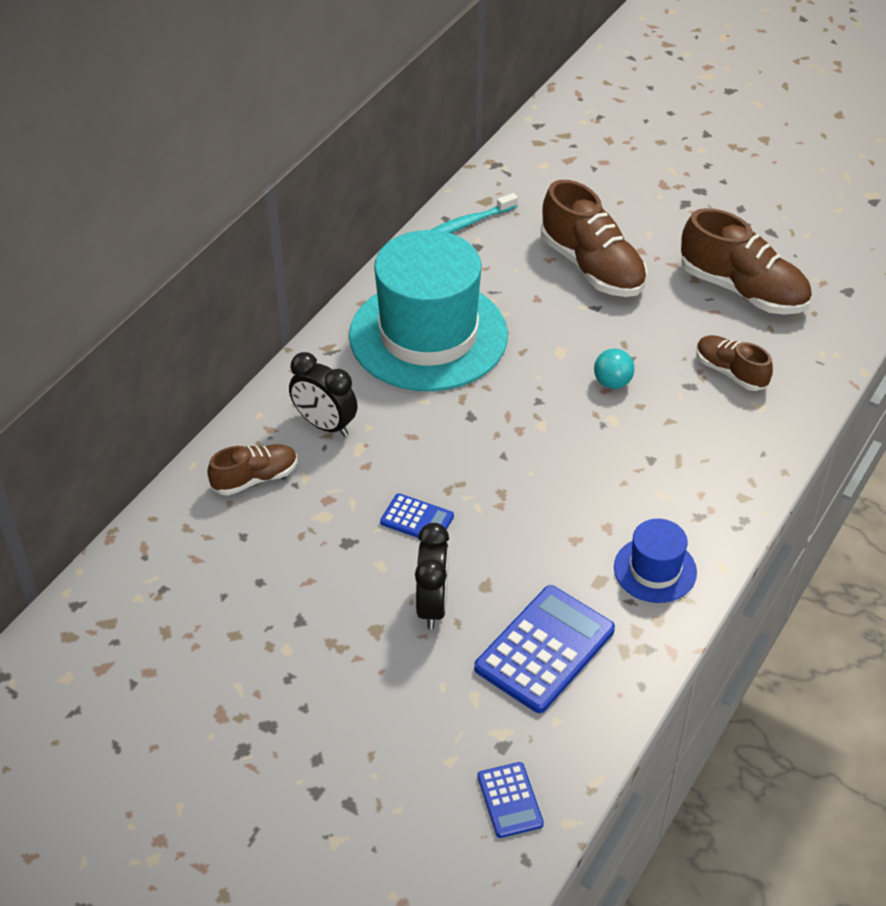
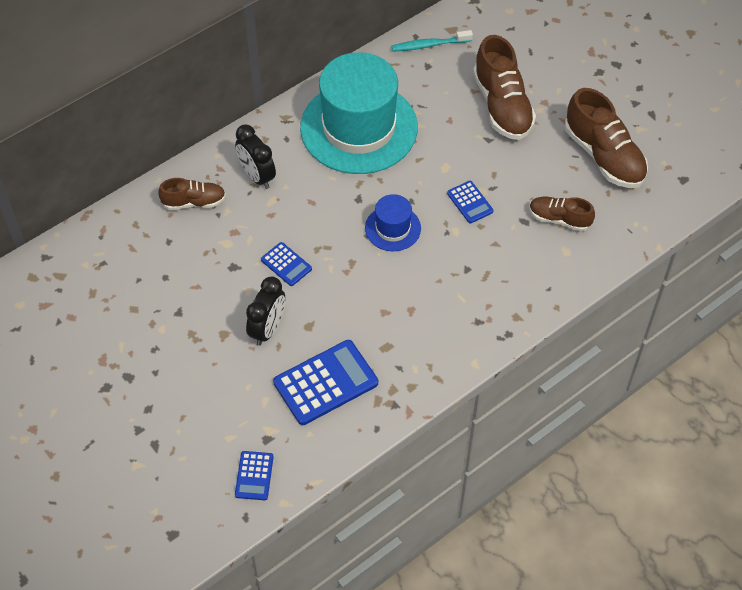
camera: 20 degrees right, 10 degrees up
(612, 383) = (470, 202): turquoise ball -> blue calculator
(655, 570) = (427, 351): blue hat -> blue hat (393, 228)
(730, 372) = (559, 219): brown shoe -> brown shoe turned 45 degrees counterclockwise

